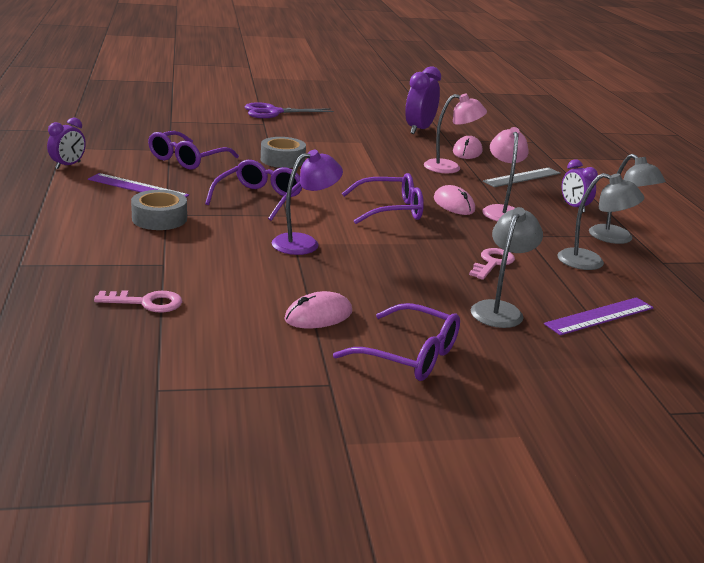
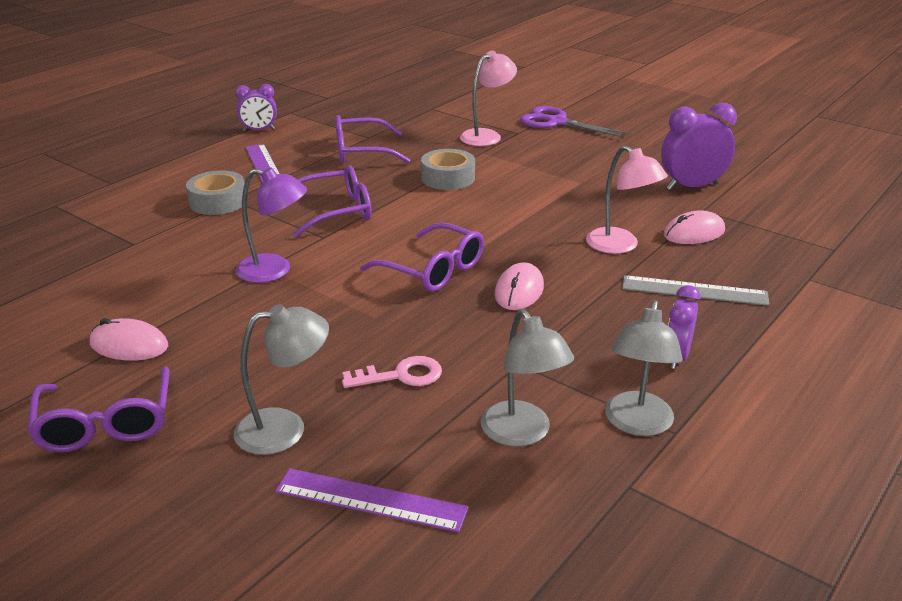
camera: 50 degrees right, 5 degrees up
(146, 303) = (53, 272): pink key -> none
(501, 211) = (560, 321): pink lamp -> pink lamp (487, 136)

